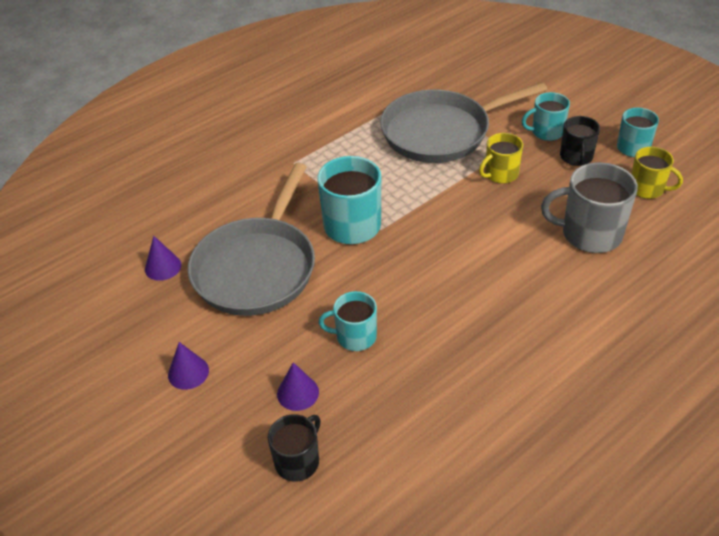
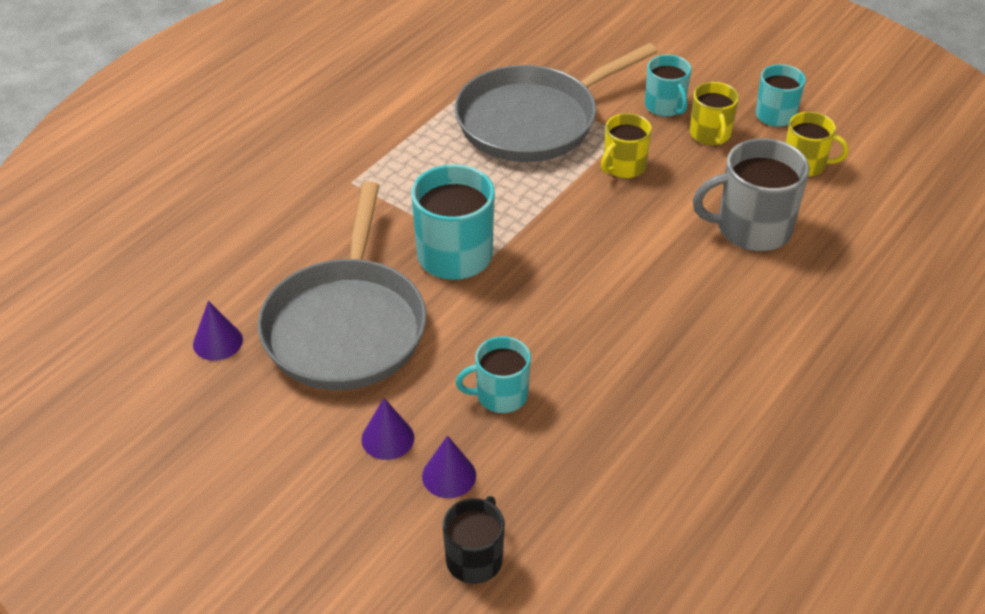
camera: 15 degrees left, 0 degrees up
(188, 372) = (298, 472): purple cone -> purple cone (387, 438)
(546, 132) = (665, 106): turquoise mug -> turquoise mug turned 90 degrees counterclockwise
(576, 157) = (710, 134): black mug -> yellow mug

